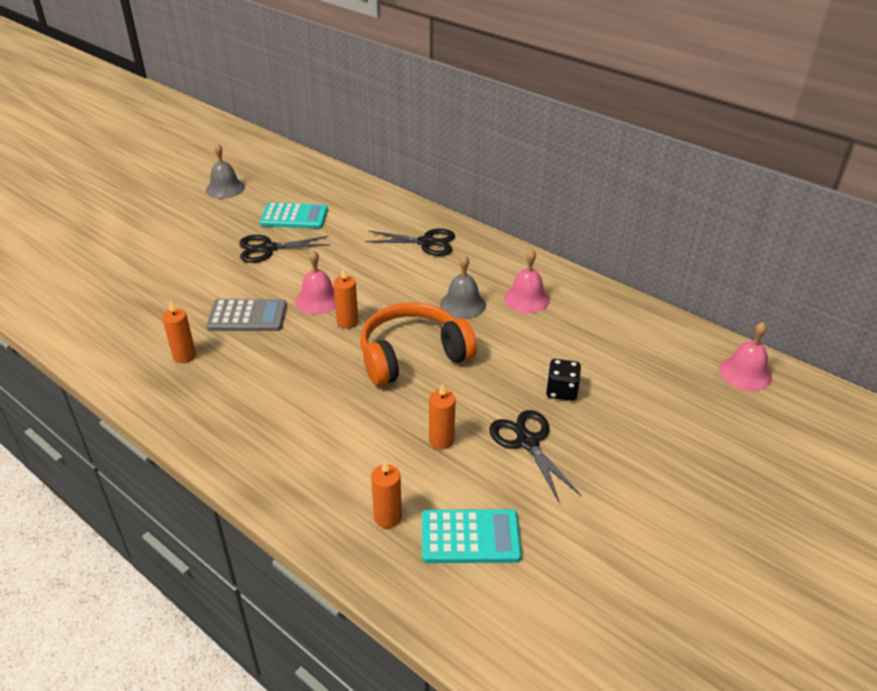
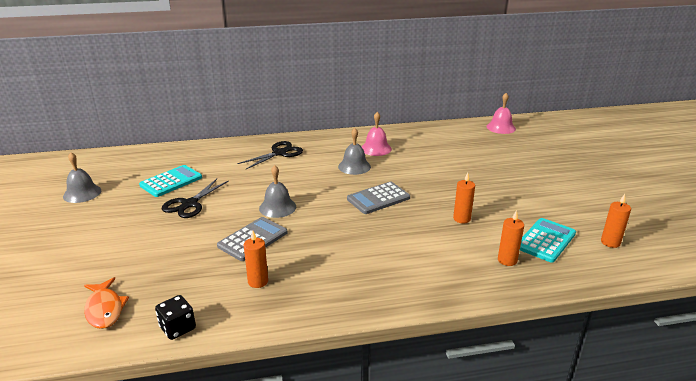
camera: 50 degrees left, 10 degrees down
(82, 300) = (104, 309): none -> orange fish
(318, 300) = (277, 207): pink bell -> grey bell
(347, 322) = (316, 206): orange candle -> orange candle (610, 242)
(412, 356) = (378, 198): orange headphones -> grey calculator
(527, 442) = (490, 195): black scissors -> none
(561, 391) = (462, 171): black dice -> black dice (177, 328)

